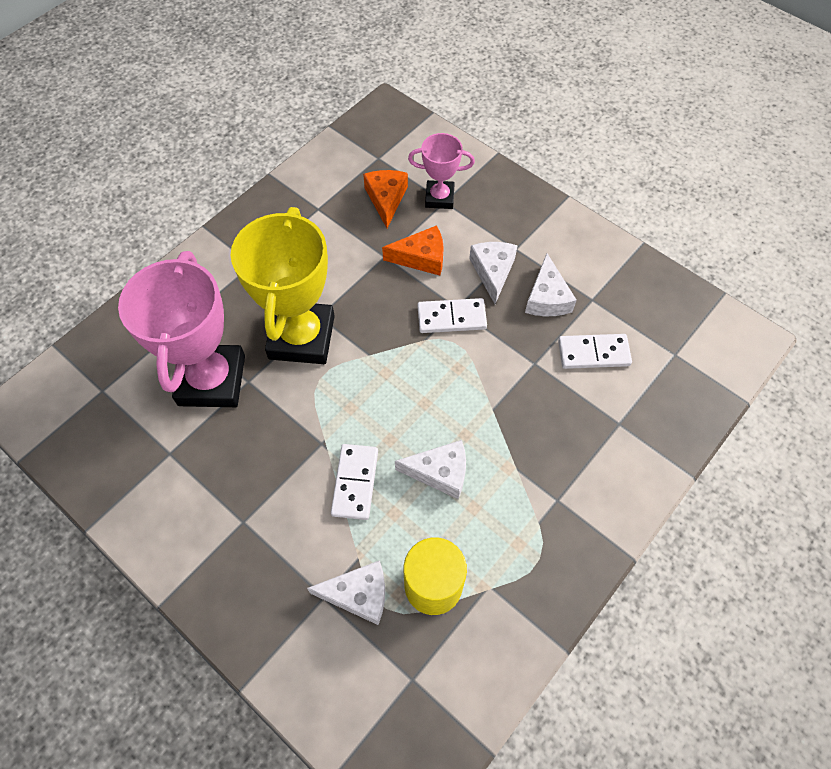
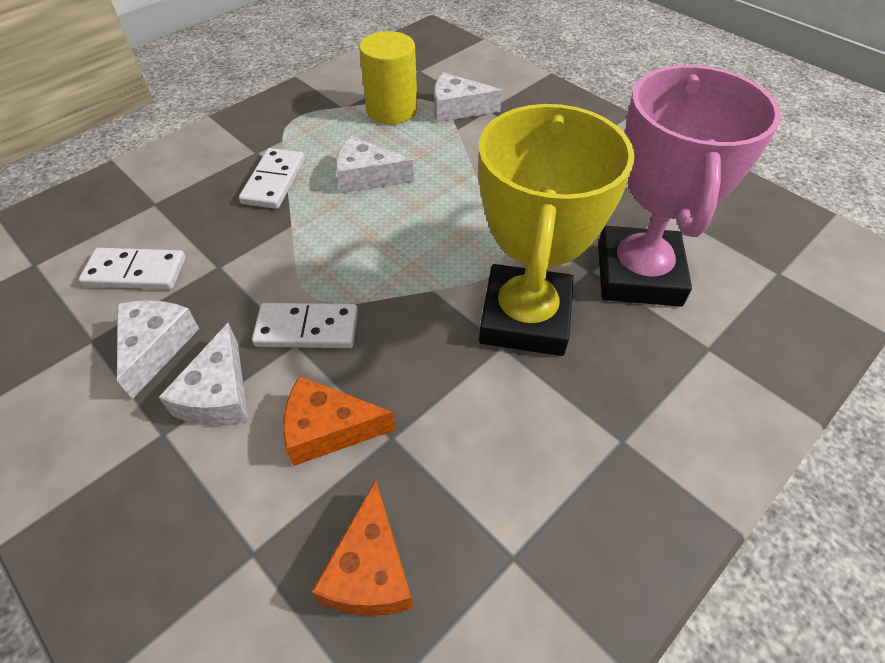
camera: 175 degrees left, 10 degrees down
(355, 482) = (457, 174): white domino -> white domino (274, 181)
(439, 198) = (259, 564): pink trophy -> none

